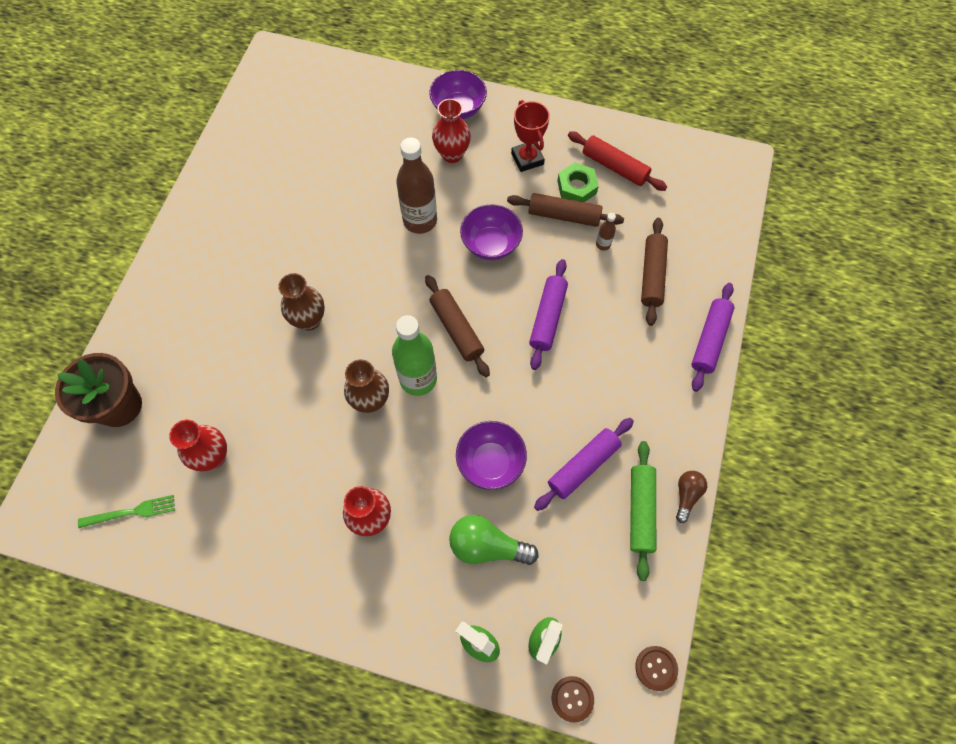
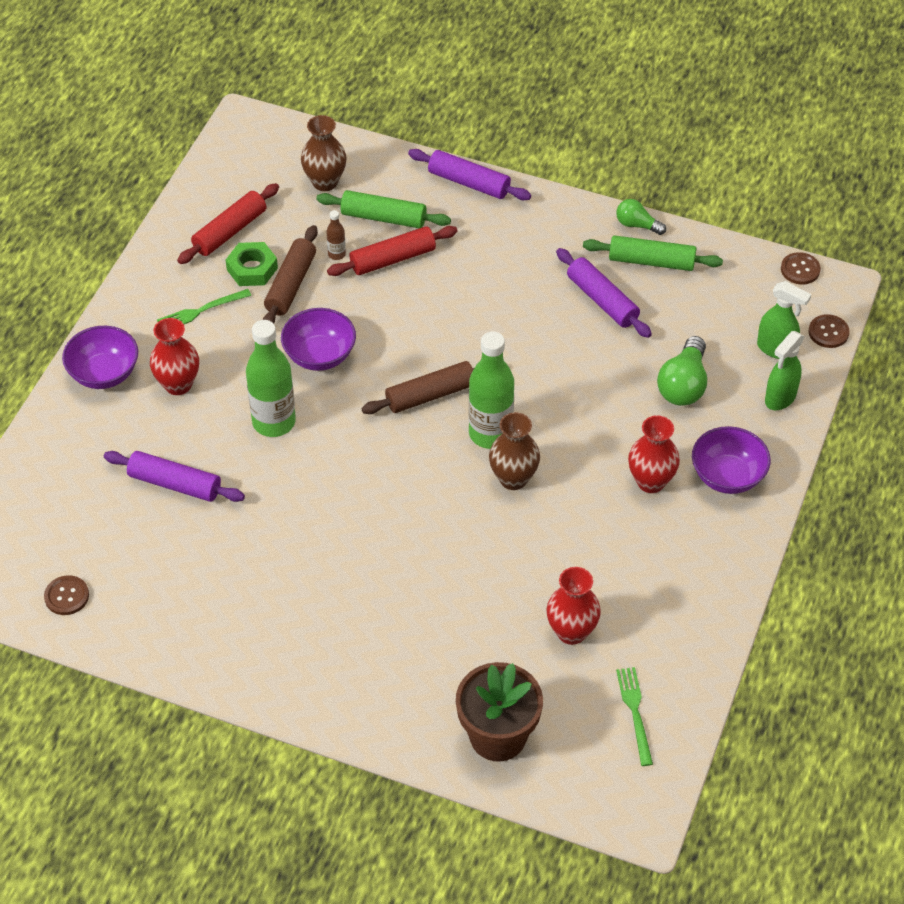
camera: 85 degrees left, 15 degrees down
(259, 117) = (66, 596): none -> brown button
(309, 320) = (400, 538): brown vase -> brown vase (325, 182)
(420, 220) = (274, 422): brown bottle -> green bottle
(490, 462) = (593, 375): purple bowl -> purple bowl (727, 476)
(527, 159) = (200, 311): red trophy -> green fork
(547, 317) = (425, 312): purple rolling pin -> purple rolling pin (175, 484)
(605, 287) = (392, 259): none -> red rolling pin
(652, 275) = (383, 217): brown rolling pin -> green rolling pin
(686, 495) = (637, 225): brown light bulb -> green light bulb

